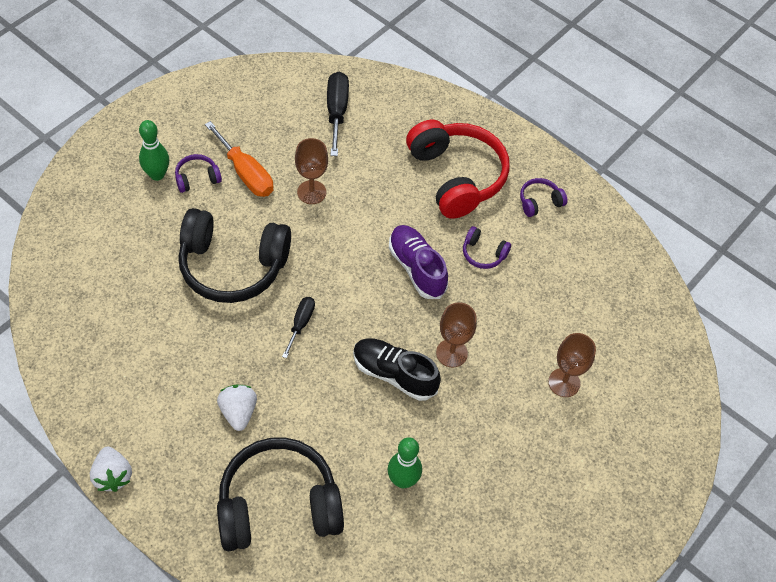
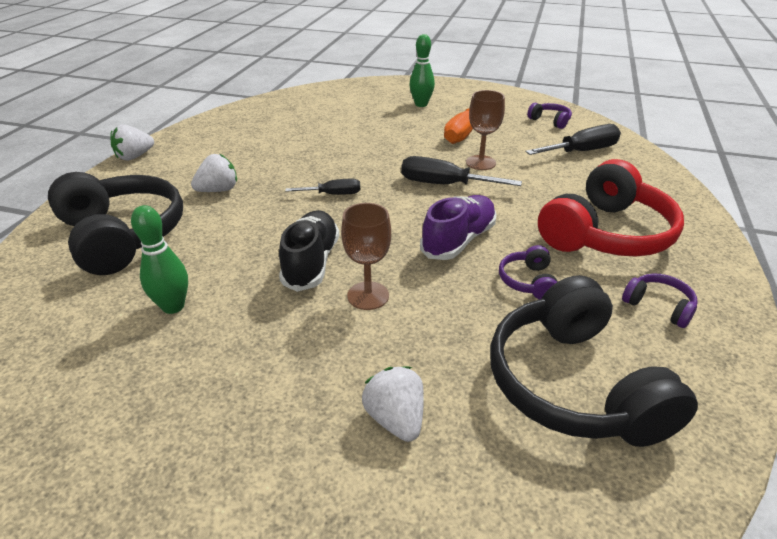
camera: 70 degrees right, 20 degrees down
(197, 178) = (435, 117): purple headphones -> purple headphones (550, 121)
(232, 265) = (367, 150): black headphones -> black headphones (573, 384)
(332, 237) = (444, 184): none -> black screwdriver
(564, 382) = (395, 419): brown goblet -> white strawberry

